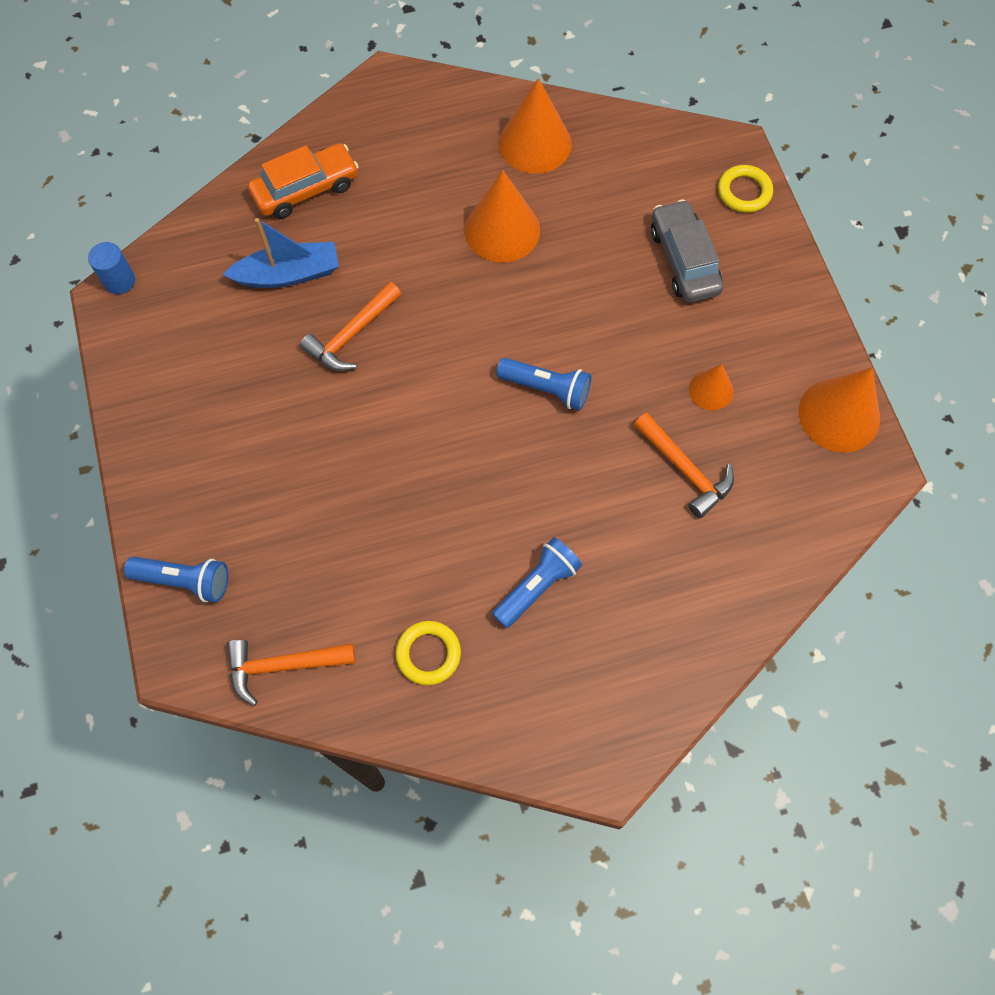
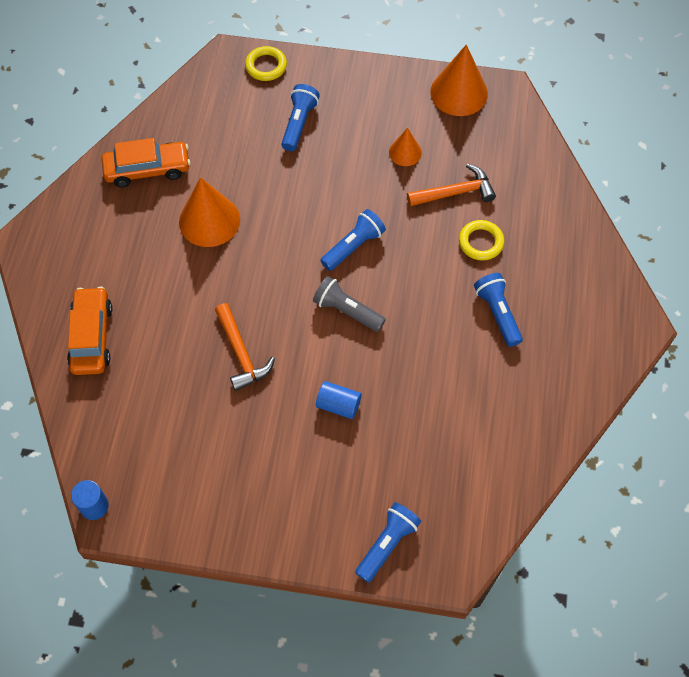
camera: 65 degrees left, 5 degrees down
(283, 665) = (484, 498): orange hammer -> none
(288, 274) = (162, 377): blue boat -> none
(332, 459) = (338, 405): none -> blue cylinder
(428, 654) = (516, 399): yellow ring -> yellow ring (481, 242)
(457, 418) = (347, 311): none -> grey flashlight
(535, 143) = (148, 169): orange cone -> orange car
(684, 260) = (299, 123): grey car -> blue flashlight

